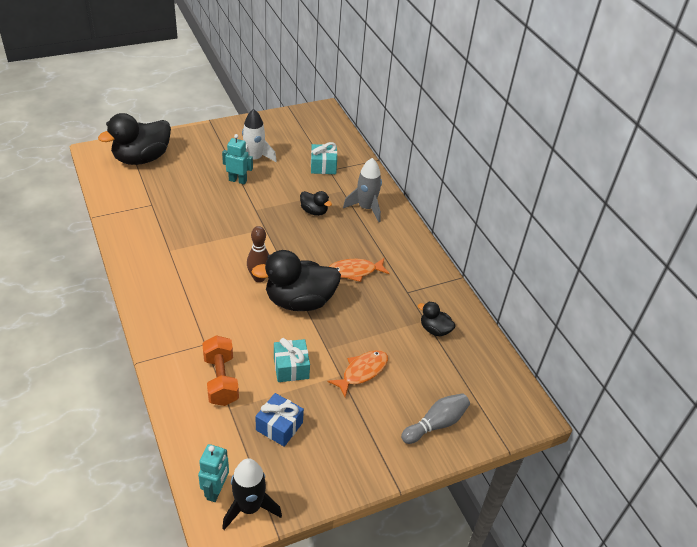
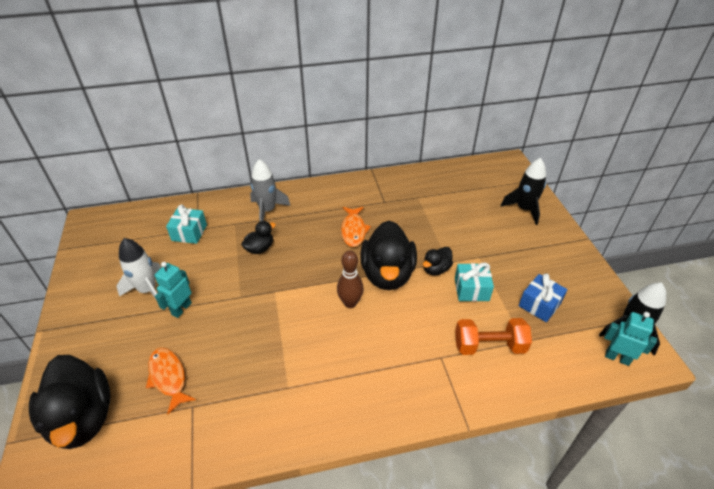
camera: 75 degrees left, 0 degrees up
(362, 372) = (474, 242): orange fish -> orange fish (168, 377)
(434, 330) = (428, 193): black duck -> black duck (436, 269)
(436, 424) = (524, 209): grey bowling pin -> black rocket

